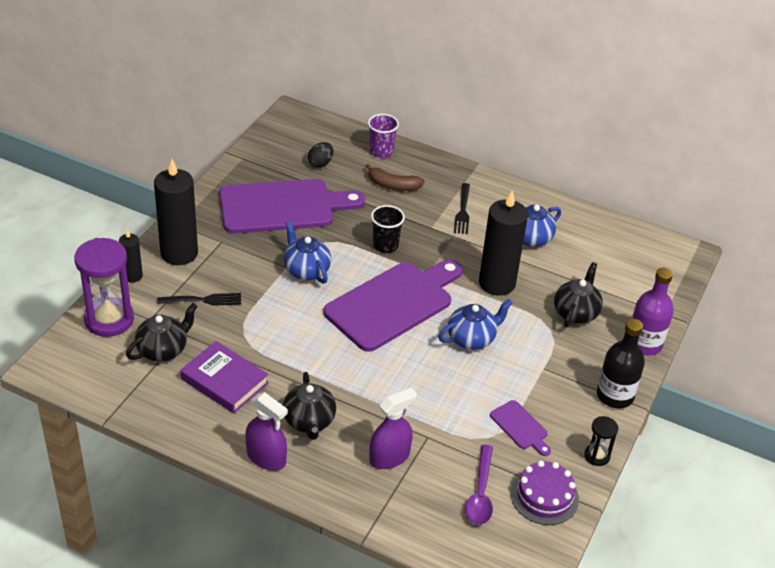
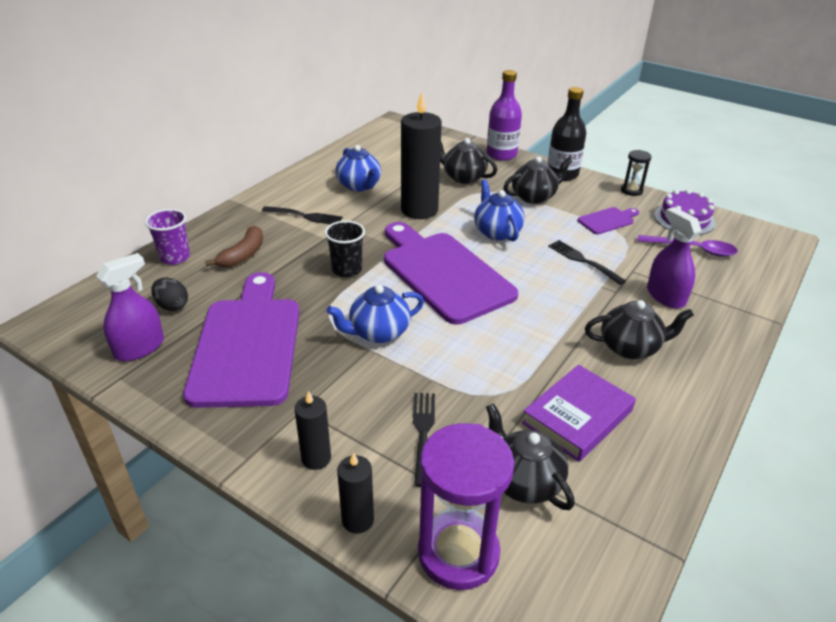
camera: 80 degrees left, 5 degrees down
(179, 253) = (316, 458): black candle -> black candle, size x0.51
(266, 457) = (694, 385): purple spray bottle -> purple spray bottle (139, 348)
(436, 400) = (583, 261): none -> black fork
(552, 369) = (534, 197): none -> black teapot

